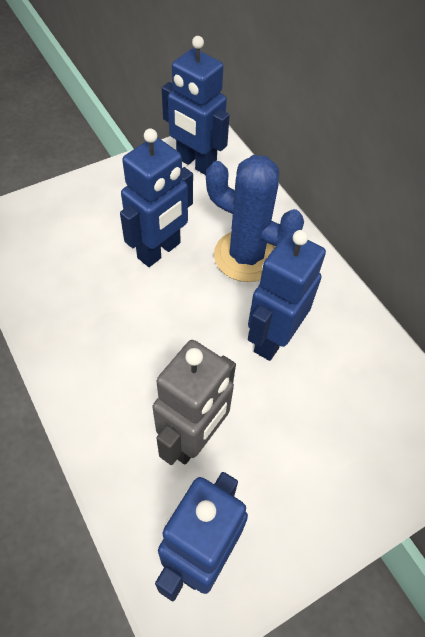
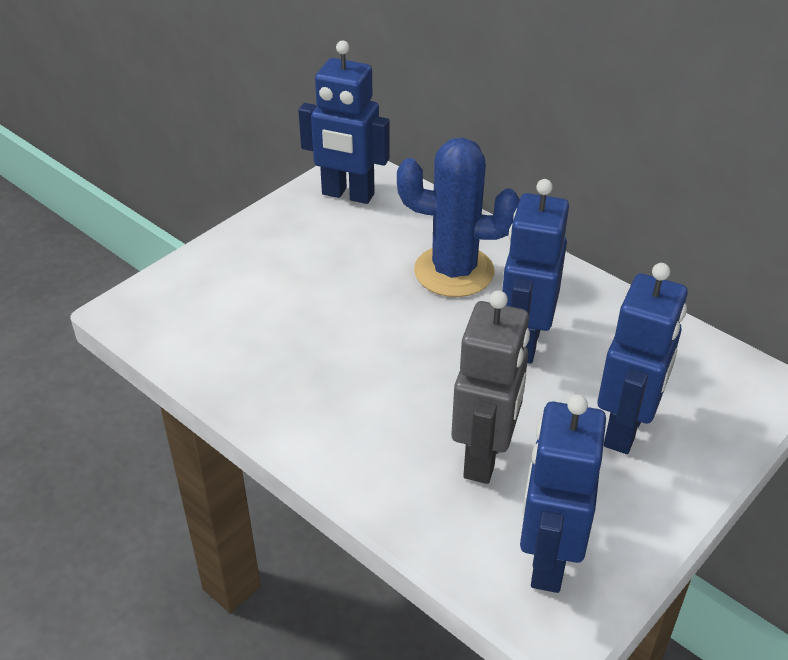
camera: 15 degrees left, 15 degrees down
(159, 251) = (350, 290): blue robot -> blue robot (625, 429)

